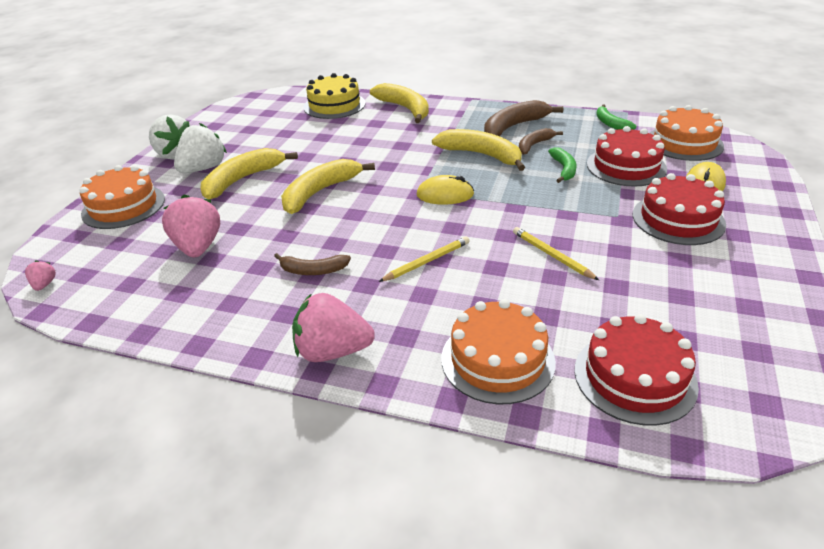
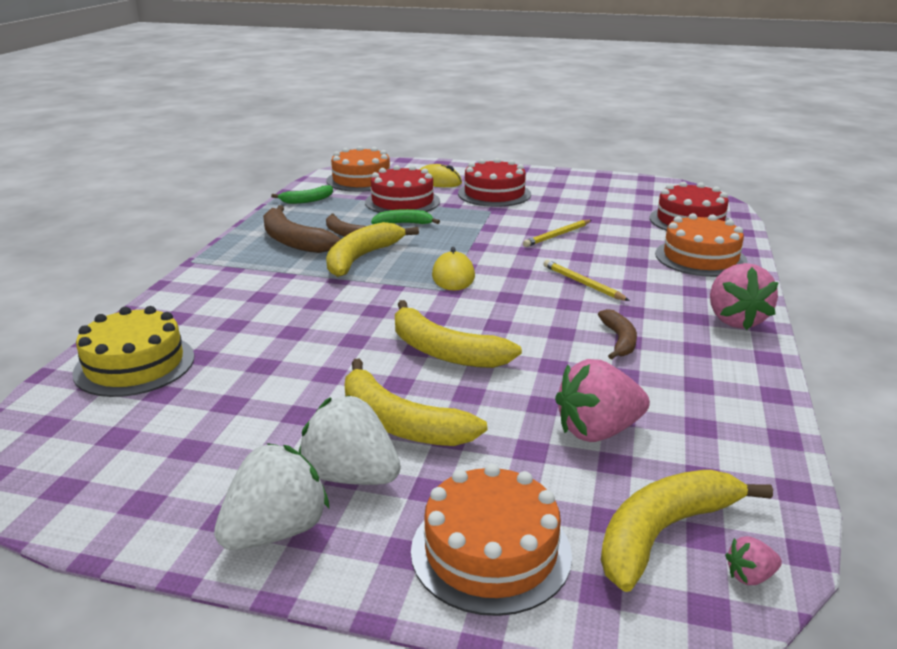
camera: 95 degrees left, 10 degrees down
(405, 109) = (193, 304): yellow banana -> yellow banana (664, 532)

